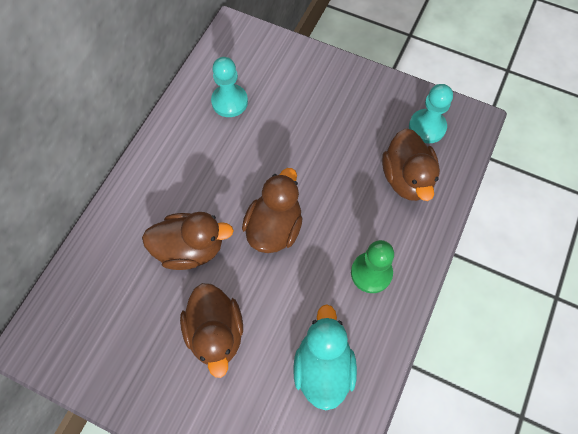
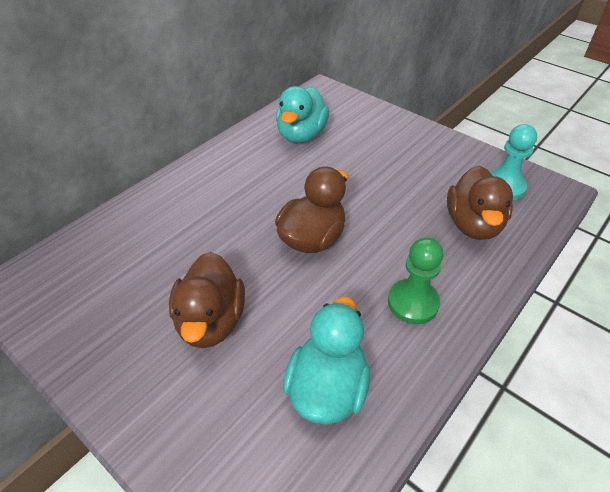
camera: 15 degrees right, 20 degrees down
(190, 248) = (215, 239): brown duck -> none
(229, 102) = (301, 135): turquoise pawn -> turquoise duck

